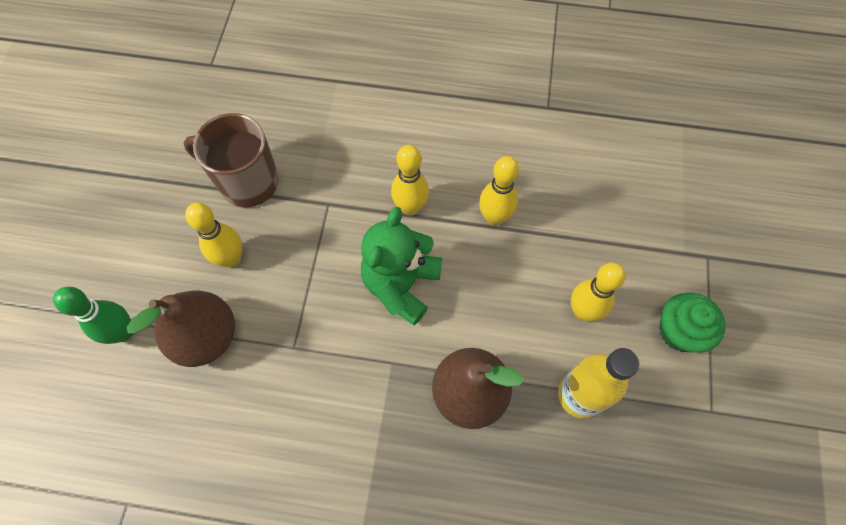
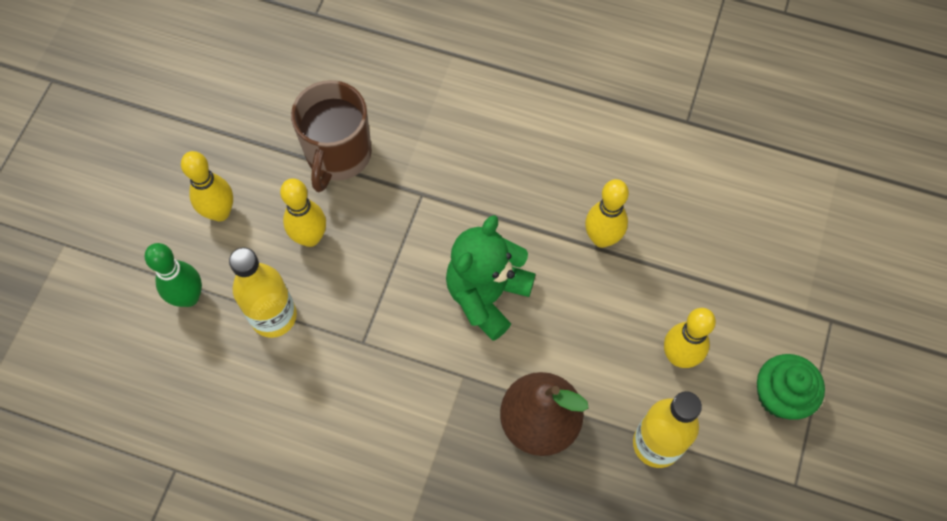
camera: 10 degrees right, 0 degrees up
(206, 337) = (273, 316): brown pear -> yellow bottle
(247, 181) = (338, 155): brown mug -> brown mug turned 105 degrees counterclockwise
(410, 207) = (511, 212): yellow bowling pin -> yellow bowling pin (220, 212)

